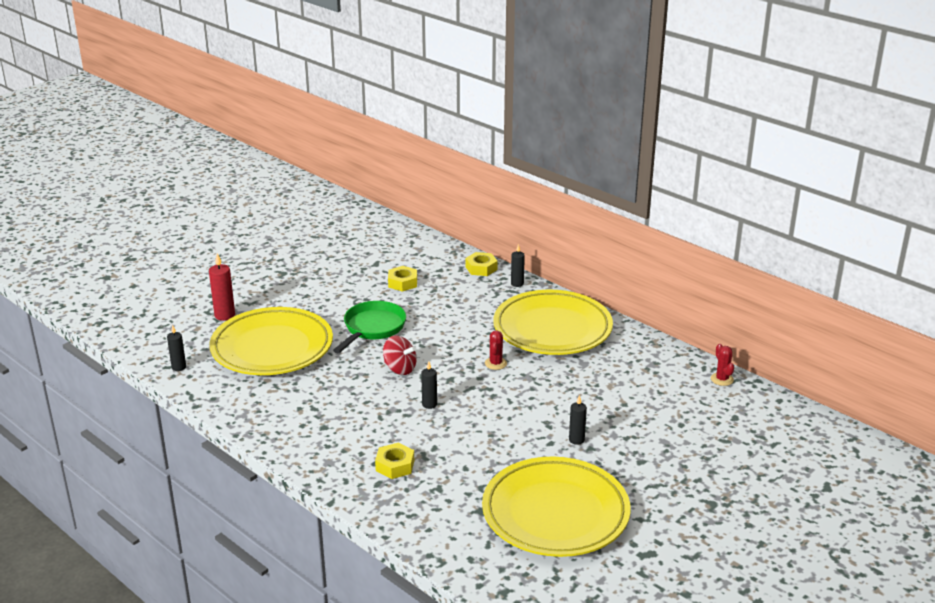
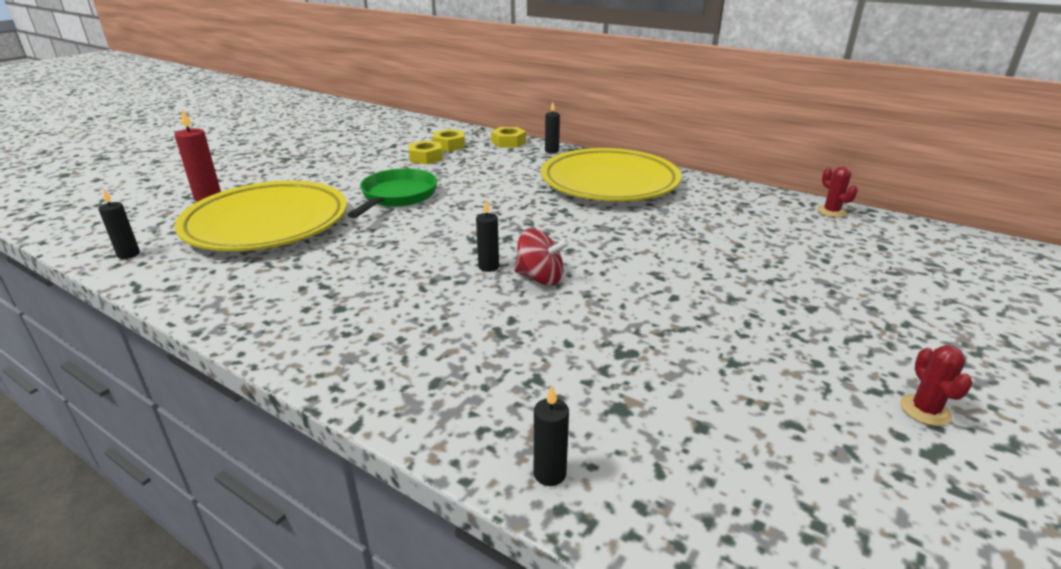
camera: 10 degrees left, 0 degrees up
(395, 465) = (457, 351): yellow nut -> yellow nut (449, 145)
(400, 369) = (439, 232): red spinning top -> red spinning top (540, 278)
(495, 363) = (558, 218): red cactus -> red cactus (925, 410)
(555, 513) = (742, 398): yellow plate -> none
(576, 440) = (707, 290): black candle -> black candle (549, 474)

